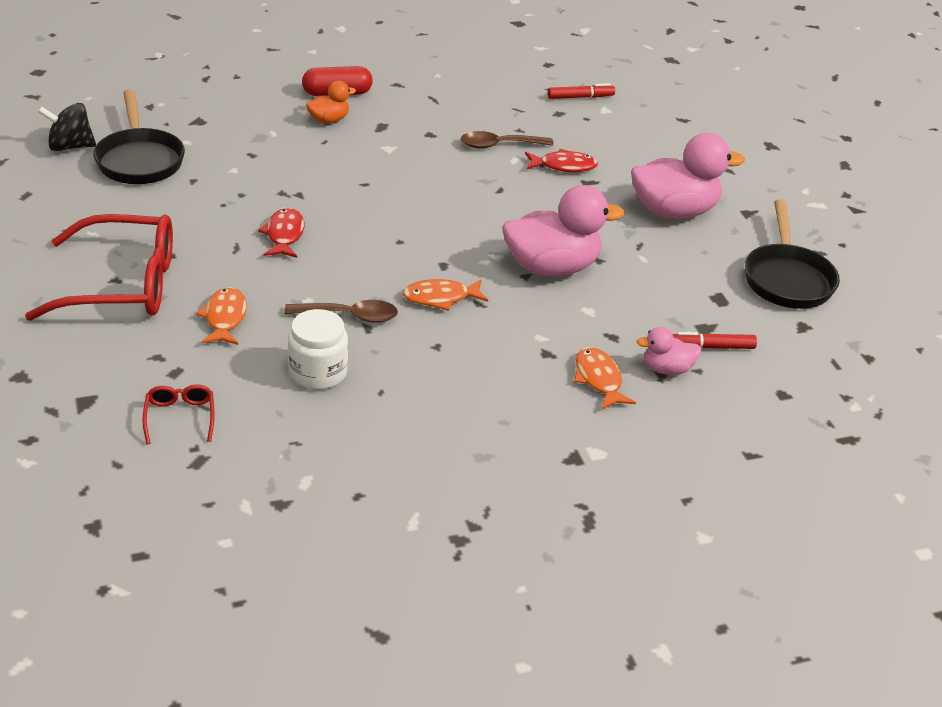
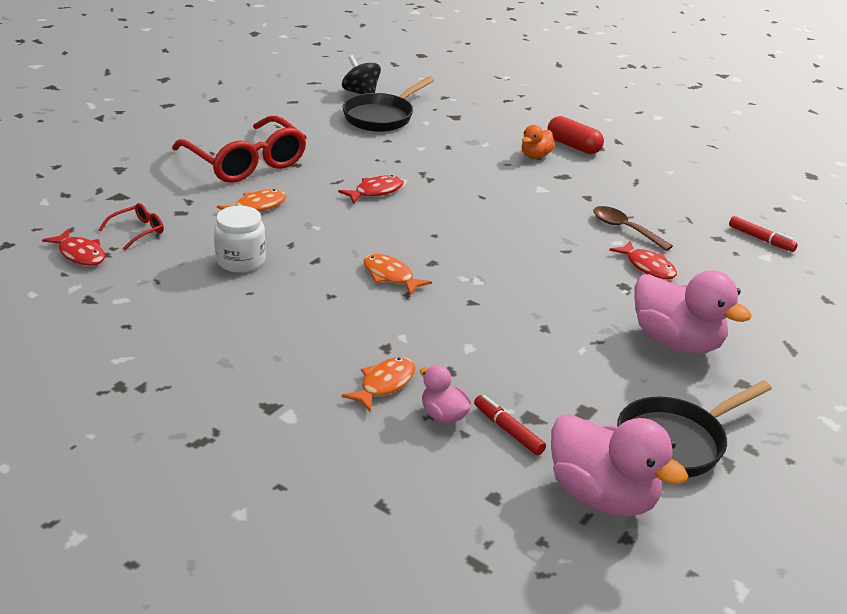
camera: 55 degrees right, 5 degrees down
(181, 477) = (80, 254): none -> red fish
(329, 120) = (535, 156): orange duck -> orange duck turned 105 degrees clockwise
(350, 316) = (319, 249): brown spoon -> none
(552, 267) = (500, 310): pink duck -> pink duck (603, 496)

